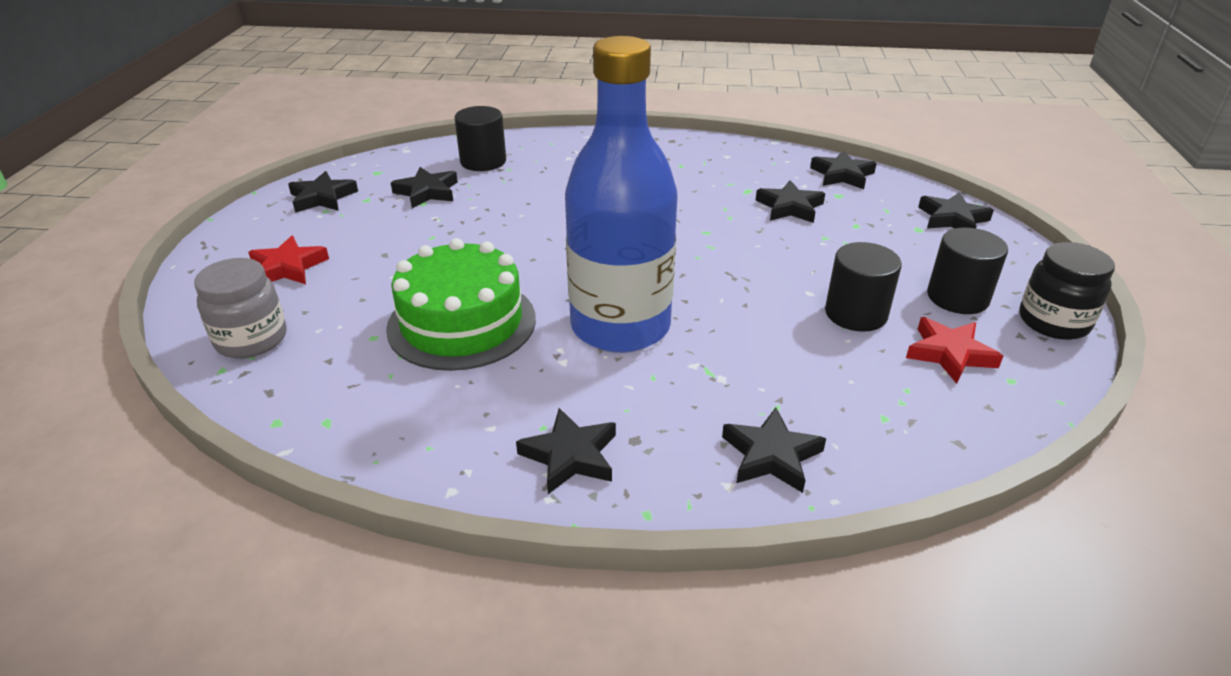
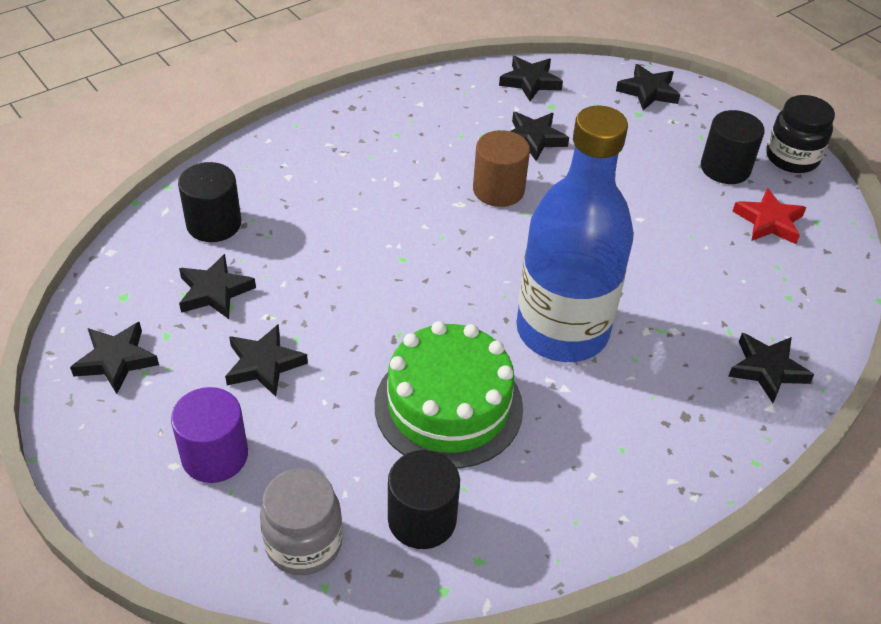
camera: 45 degrees left, 10 degrees up
(288, 267) = (215, 456): red star -> purple cylinder
(570, 456) = (666, 457): black star -> black star (264, 364)
(709, 224) = (498, 190): none -> brown cylinder
(855, 314) = (686, 220): black cylinder -> black cylinder (422, 519)

